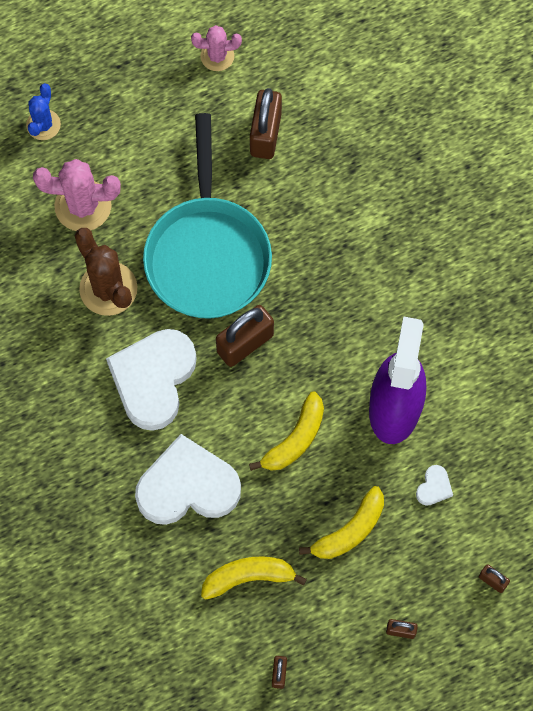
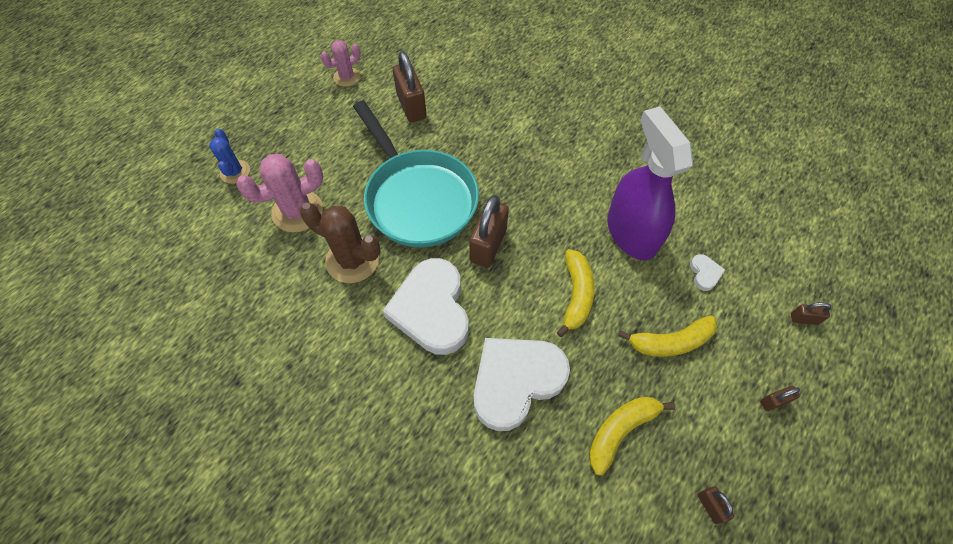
camera: 30 degrees left, 10 degrees down
(350, 530) = (670, 342): yellow banana -> yellow banana turned 60 degrees clockwise

